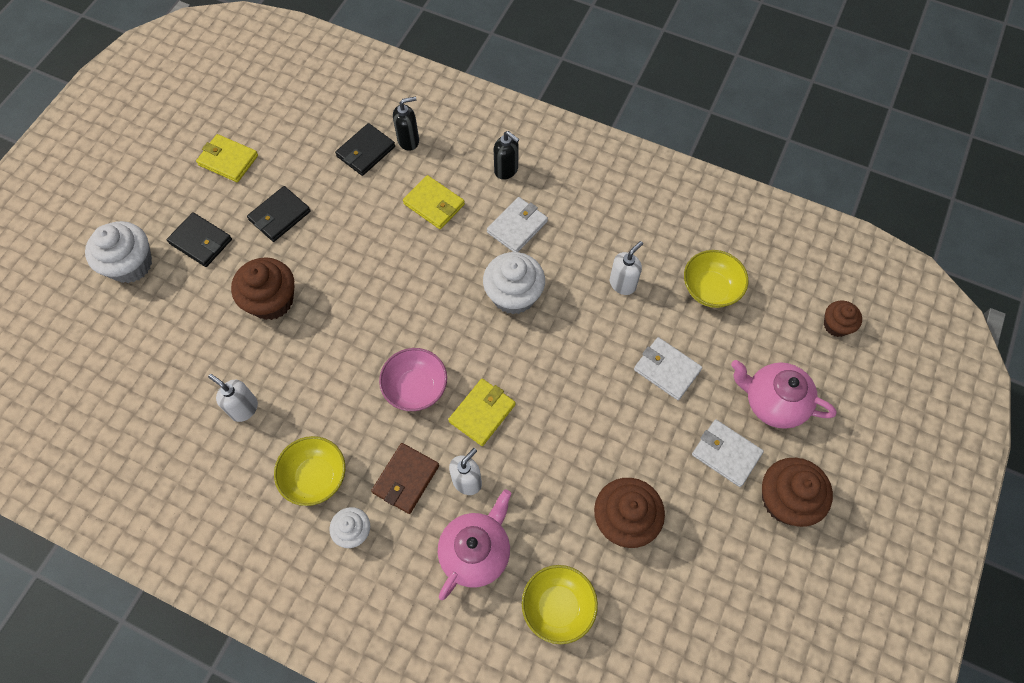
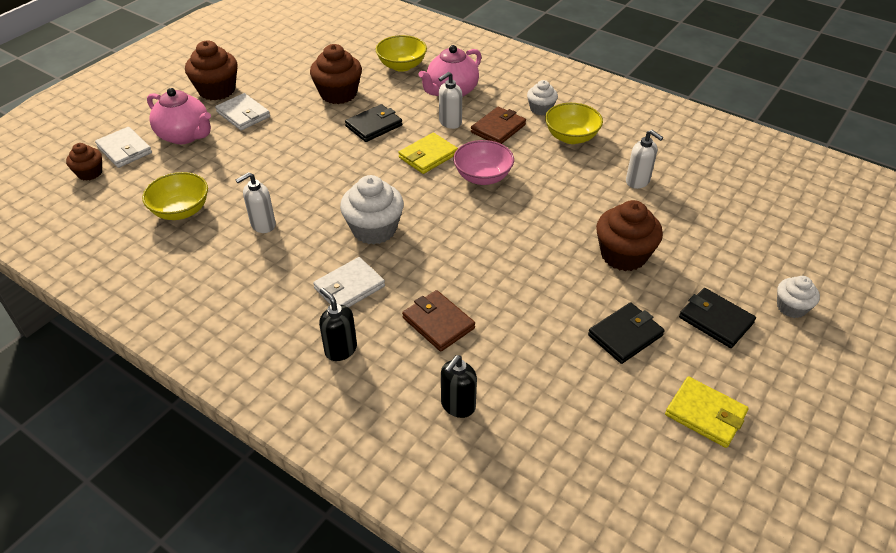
camera: 170 degrees left, 20 degrees down
(131, 264) = (791, 307): white cupcake -> white cupcake, size x0.58
(366, 151) = (517, 399): black wallet -> black wallet (374, 126)
(408, 140) = (457, 406): black soap dispenser -> black soap dispenser turned 45 degrees counterclockwise
(434, 204) = (438, 323): yellow wallet -> brown wallet
(667, 370) = (258, 163): white wallet -> white wallet (124, 150)

